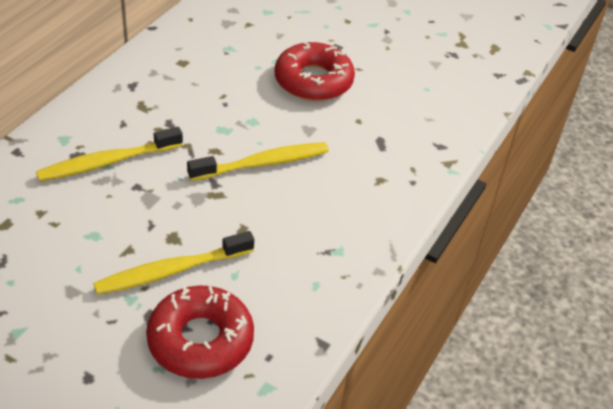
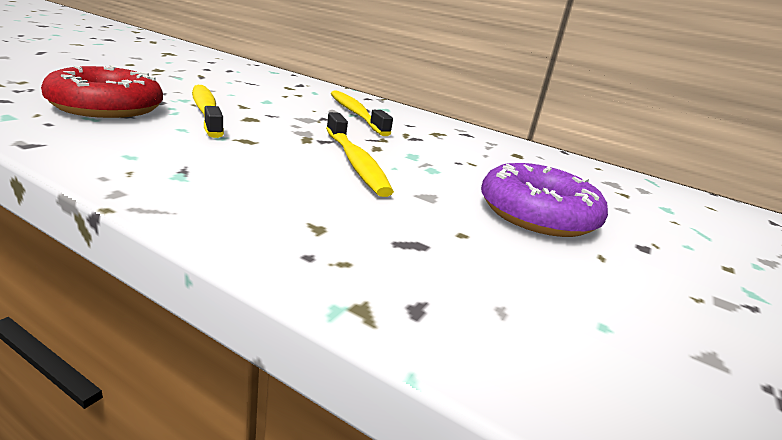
camera: 90 degrees right, 20 degrees down
(313, 81) = (537, 214): red donut -> purple donut

